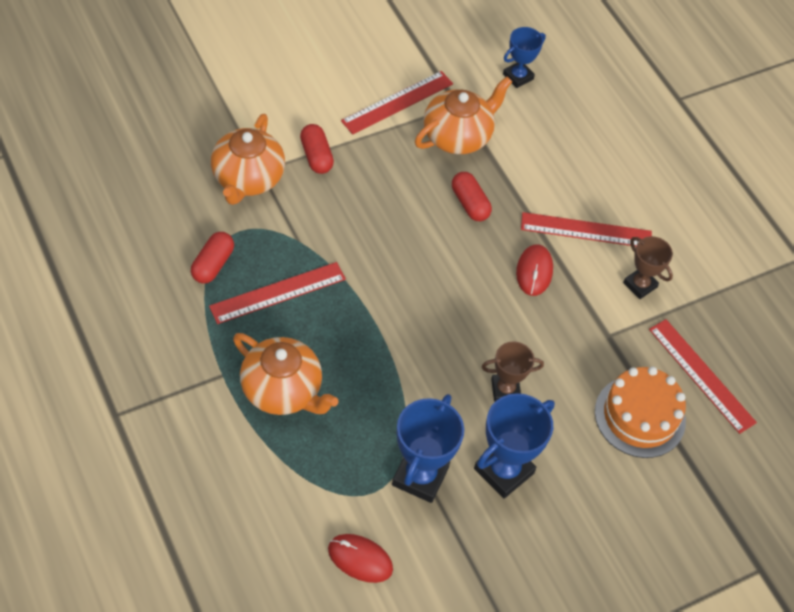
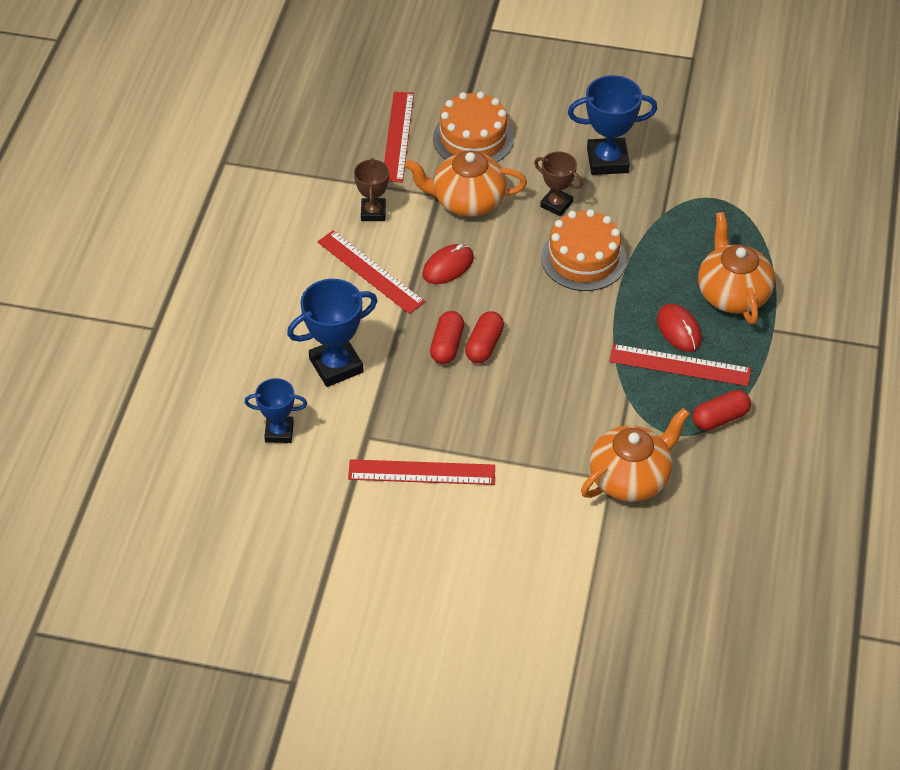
camera: 135 degrees left, 5 degrees down
(316, 156) = (548, 463): red capsule -> red capsule (484, 345)
(360, 559) = (757, 167): red mouse -> red mouse (679, 330)
(420, 476) = (672, 188): blue trophy -> blue trophy (336, 365)
(435, 347) = (583, 258): none -> orange cake
(458, 136) = (396, 408): orange teapot -> orange teapot (467, 201)

